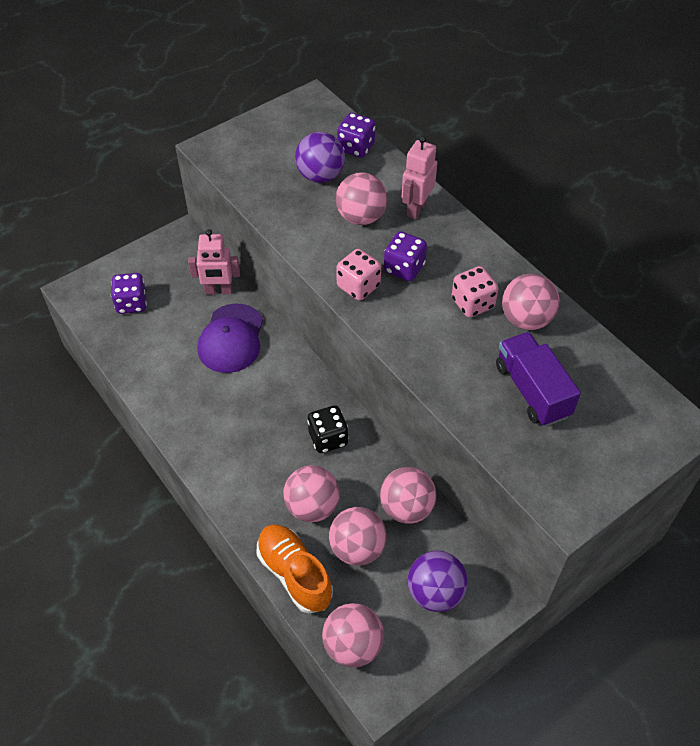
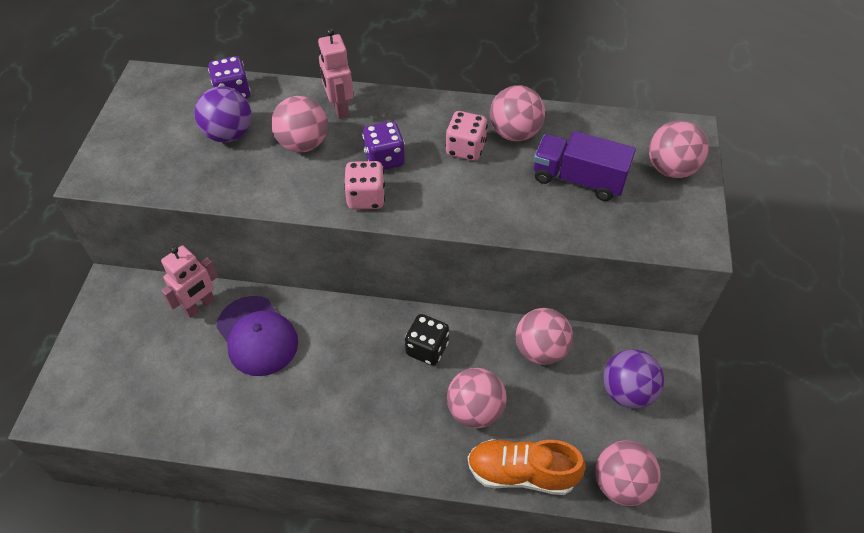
camera: 45 degrees left, 0 degrees up
(132, 303) = (126, 378): purple dice -> none
(357, 548) = (542, 410): pink ball -> pink ball (671, 169)

